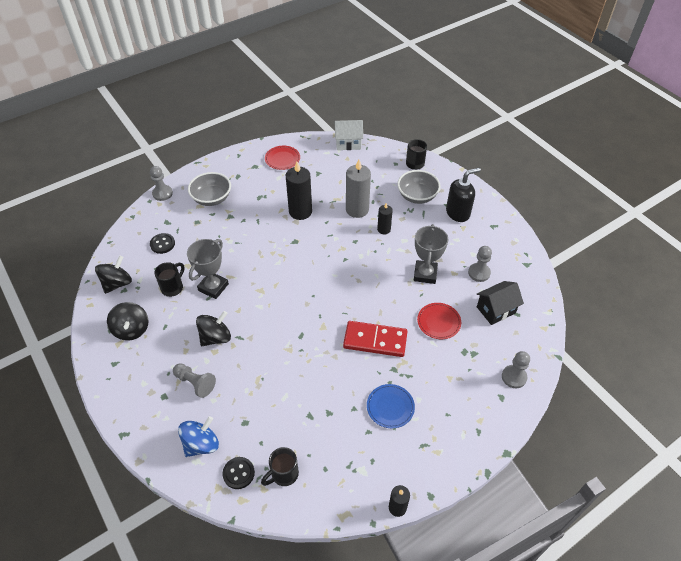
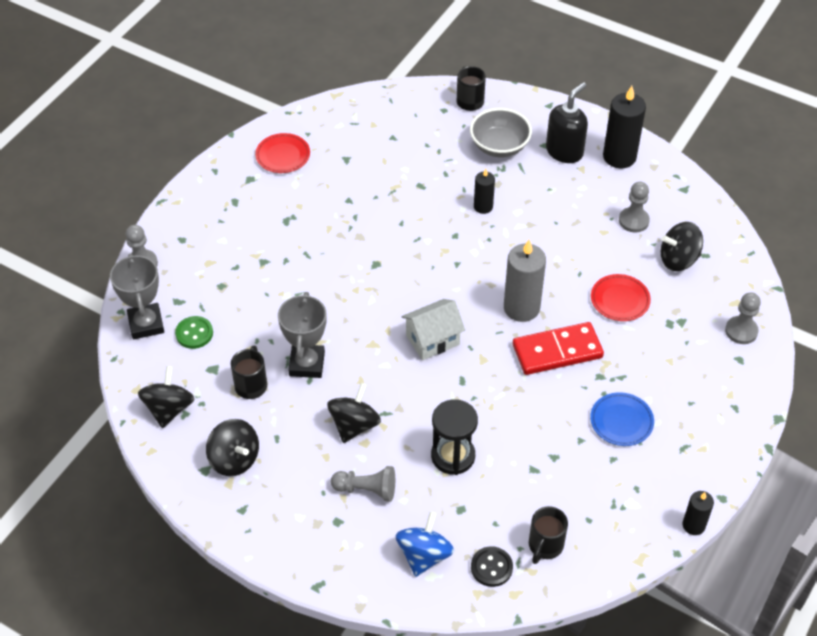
camera: 25 degrees left, 0 degrees up
(162, 244) = (194, 333): black button -> green button
(212, 198) = (220, 246): grey bowl -> none
(263, 383) = (453, 456): none -> black hourglass
(300, 211) = (357, 221): black candle -> black candle (619, 157)
(348, 143) = (361, 102): white house -> white house (432, 340)
(357, 209) = (431, 192): grey candle -> grey candle (521, 308)
(425, 274) = (569, 246): grey trophy -> grey trophy (146, 324)
(496, 310) = (678, 259): black house -> black spinning top

